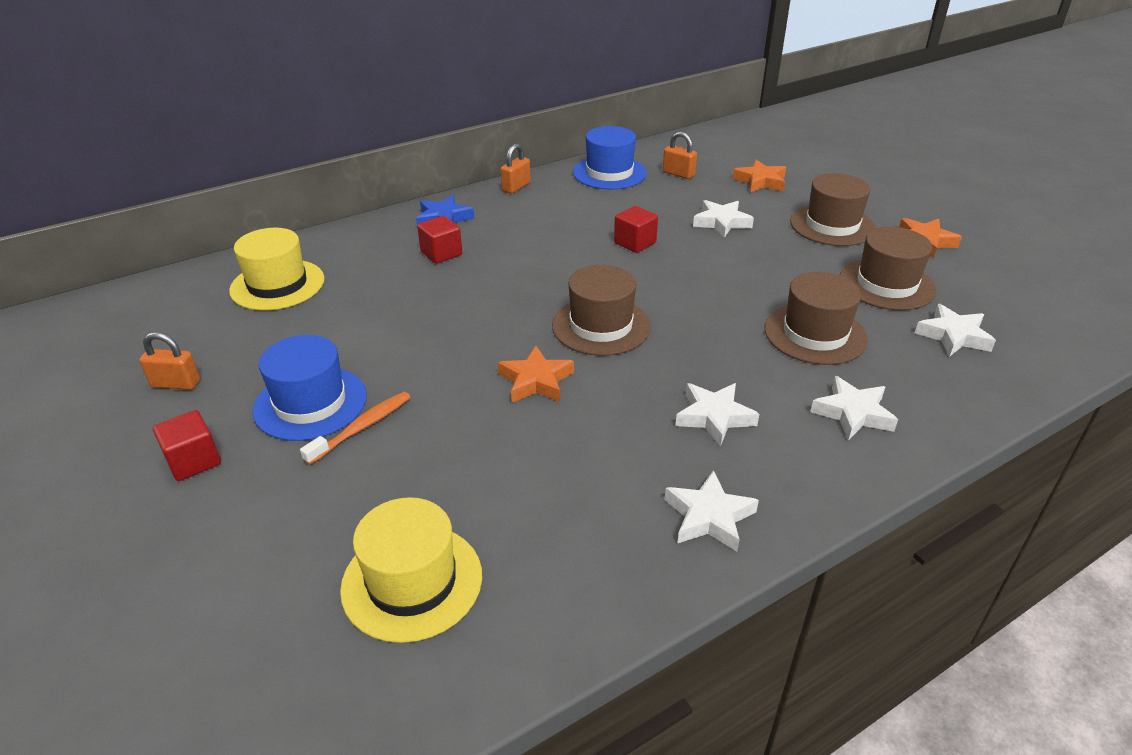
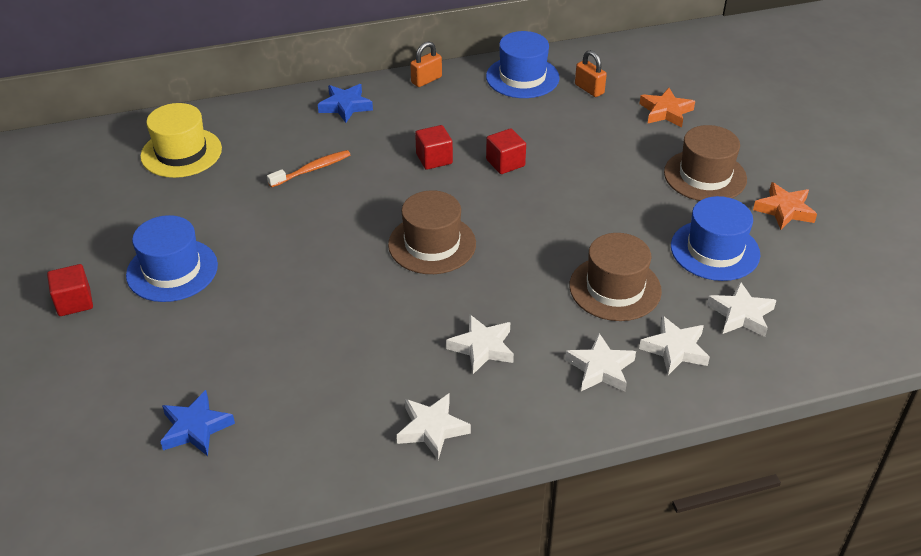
camera: 15 degrees right, 5 degrees up
(176, 384) = (78, 233): orange padlock -> none
(362, 427) = (203, 299): orange toothbrush -> orange toothbrush (312, 169)
(412, 581) = (195, 428): yellow hat -> blue star
(441, 253) = (328, 144): red cube -> red cube (434, 159)
(536, 381) = (354, 286): orange star -> none
(721, 222) = (599, 154): white star -> white star (675, 349)
(886, 284) = (715, 250): brown hat -> blue hat

